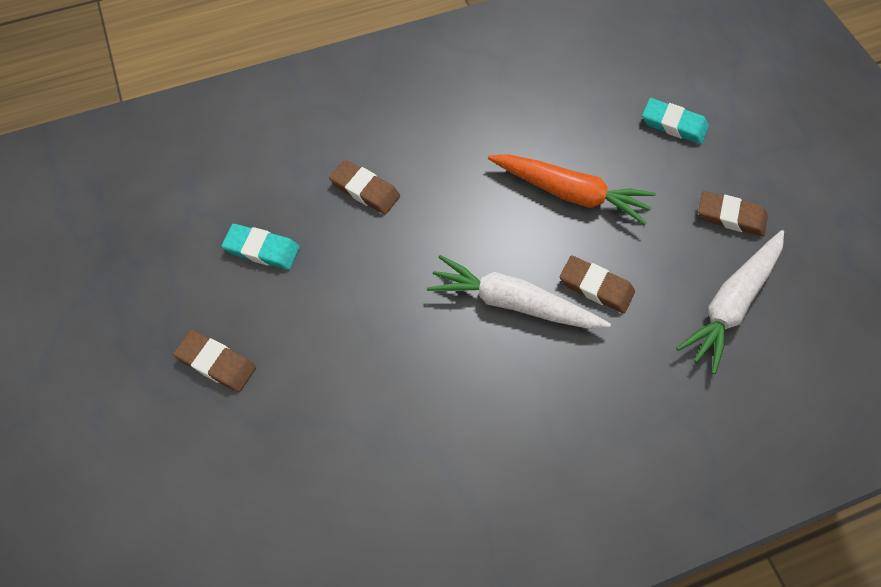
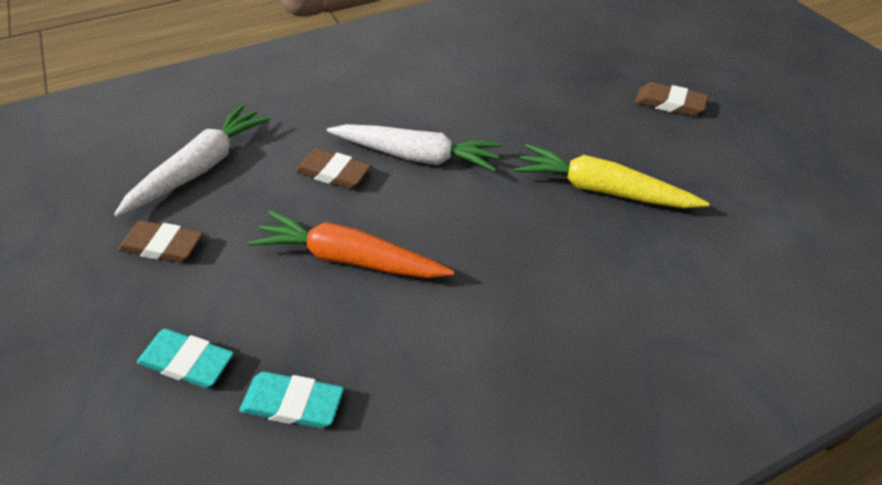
camera: 175 degrees right, 15 degrees down
(262, 249) = (680, 182): turquoise eraser -> turquoise eraser (293, 403)
(340, 246) = (602, 190): none -> yellow carrot
(365, 190) = (596, 245): brown eraser -> none

